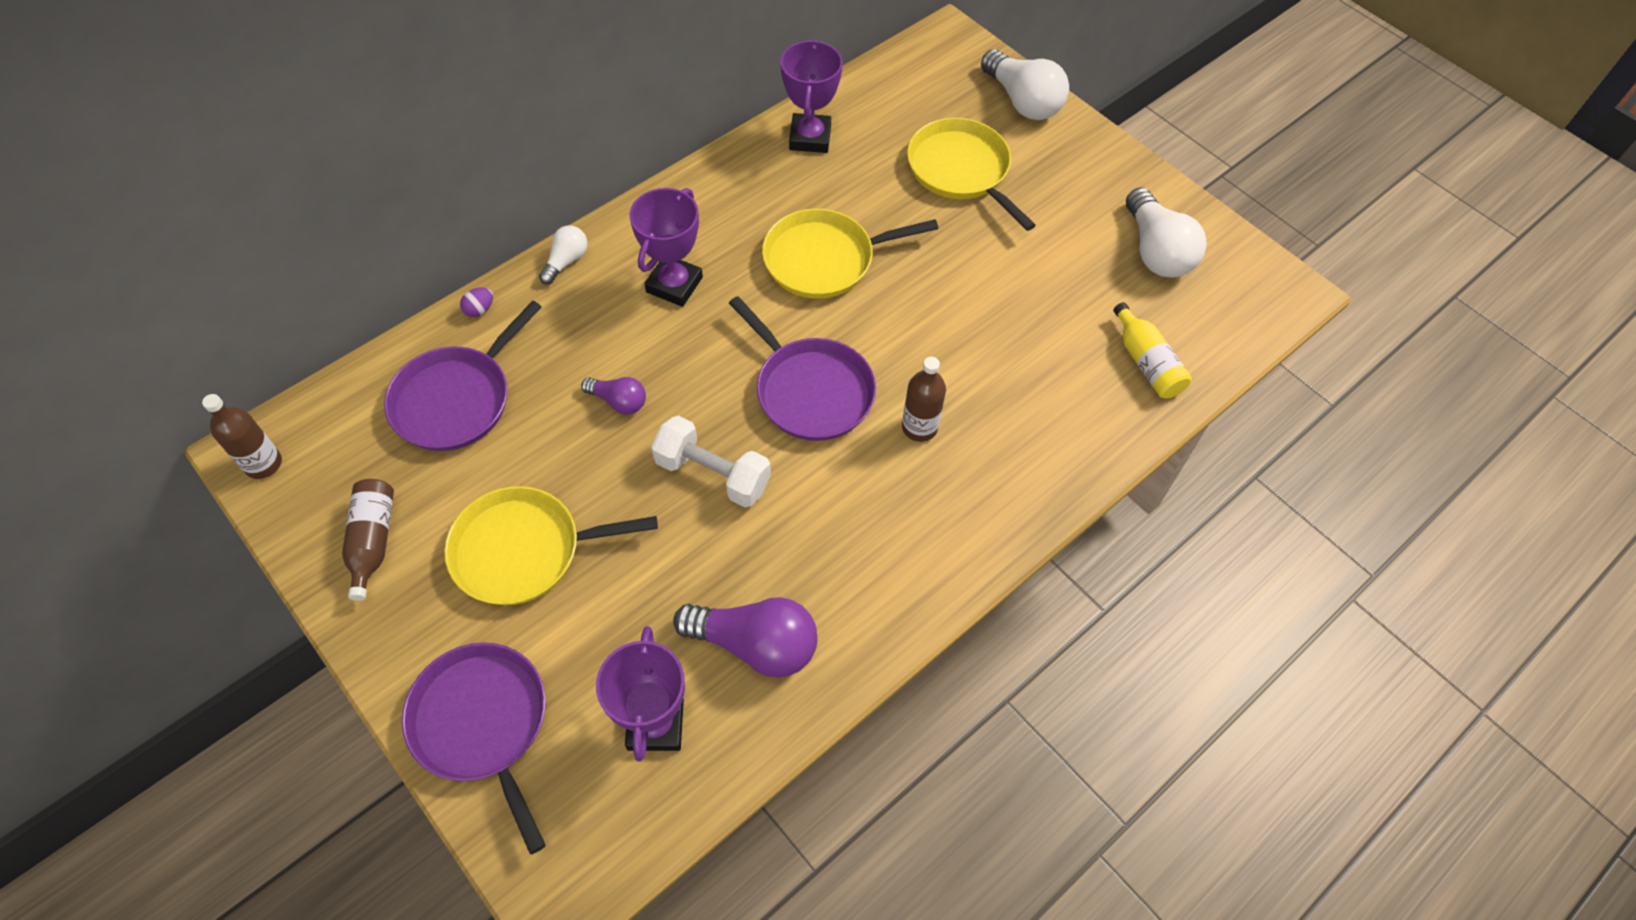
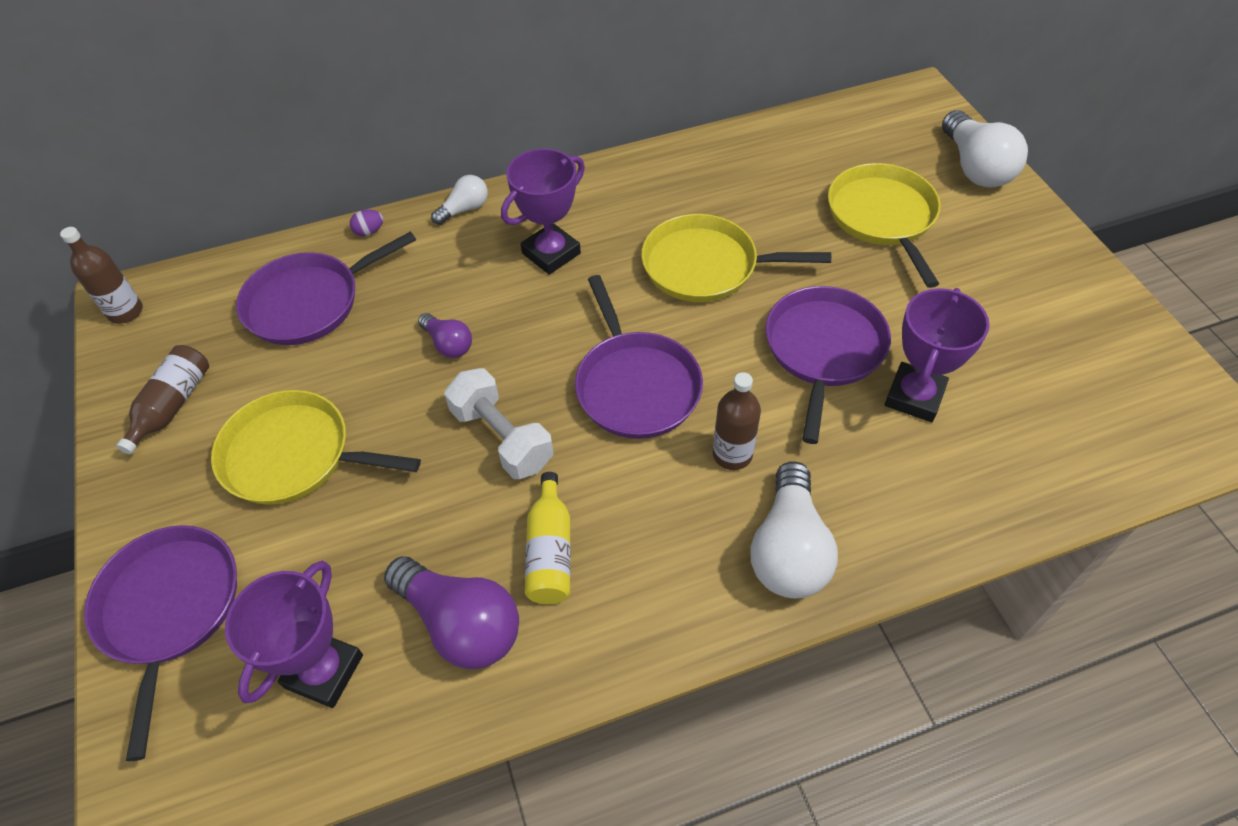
camera: 25 degrees right, 5 degrees down
(810, 138) = (741, 155): purple trophy -> purple trophy (914, 396)
(958, 311) = (823, 350): none -> purple pan
(1146, 362) = (1018, 459): yellow bottle -> yellow bottle (550, 551)
(1156, 251) = (1073, 346): white light bulb -> white light bulb (788, 549)

